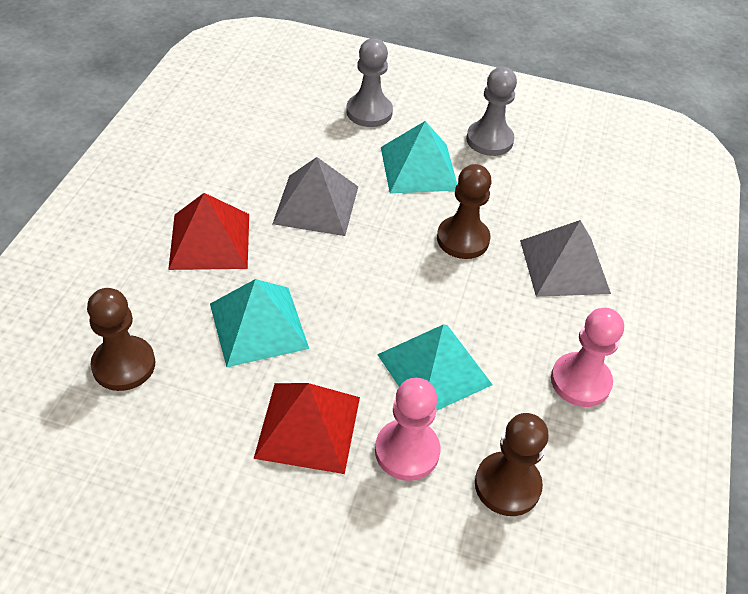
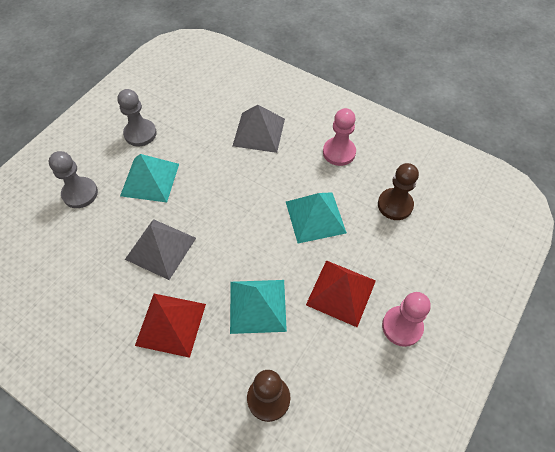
camera: 70 degrees left, 10 degrees up
(407, 451) = (366, 245): pink pawn -> pink pawn (402, 326)
(463, 239) = (221, 174): brown pawn -> none

